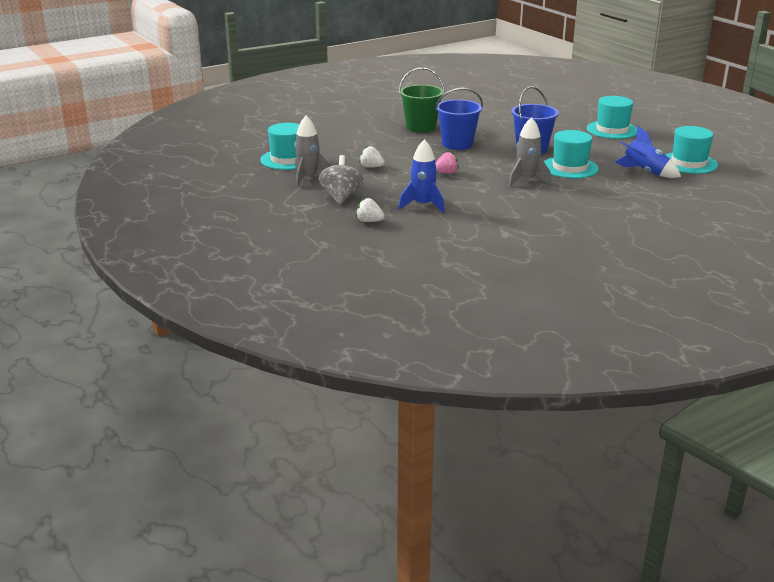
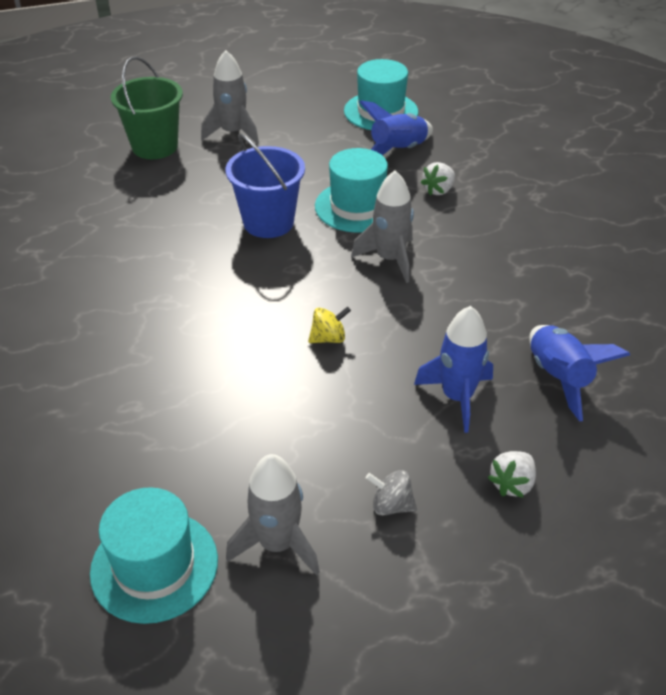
camera: 75 degrees left, 15 degrees up
(341, 197) = (391, 505): grey spinning top -> grey spinning top, size x0.57
(371, 167) = (260, 431): white strawberry -> white strawberry (438, 190)
(421, 127) = (95, 321): green bucket -> green bucket (155, 146)
(446, 173) = (328, 338): pink strawberry -> yellow spinning top
(457, 144) = (205, 295): blue bucket -> none
(457, 229) = (559, 377): none -> blue rocket
(612, 130) = (233, 133): turquoise hat -> grey rocket

